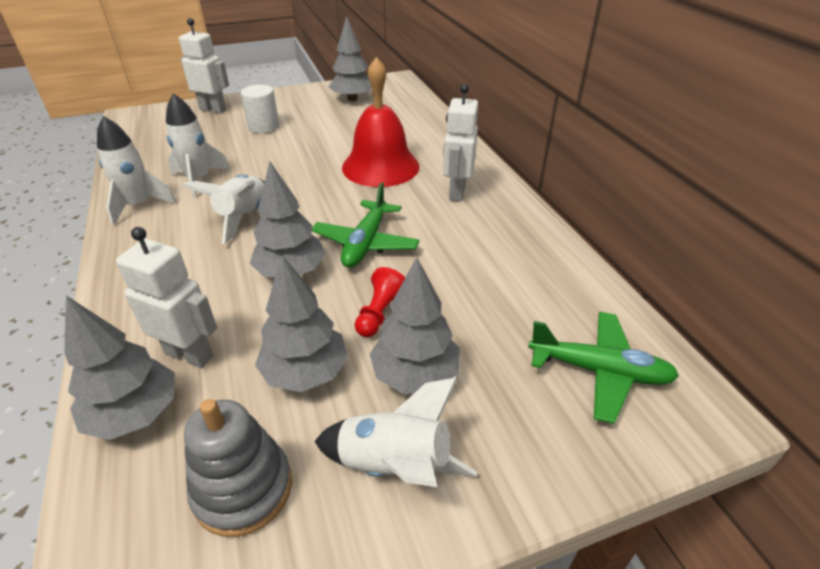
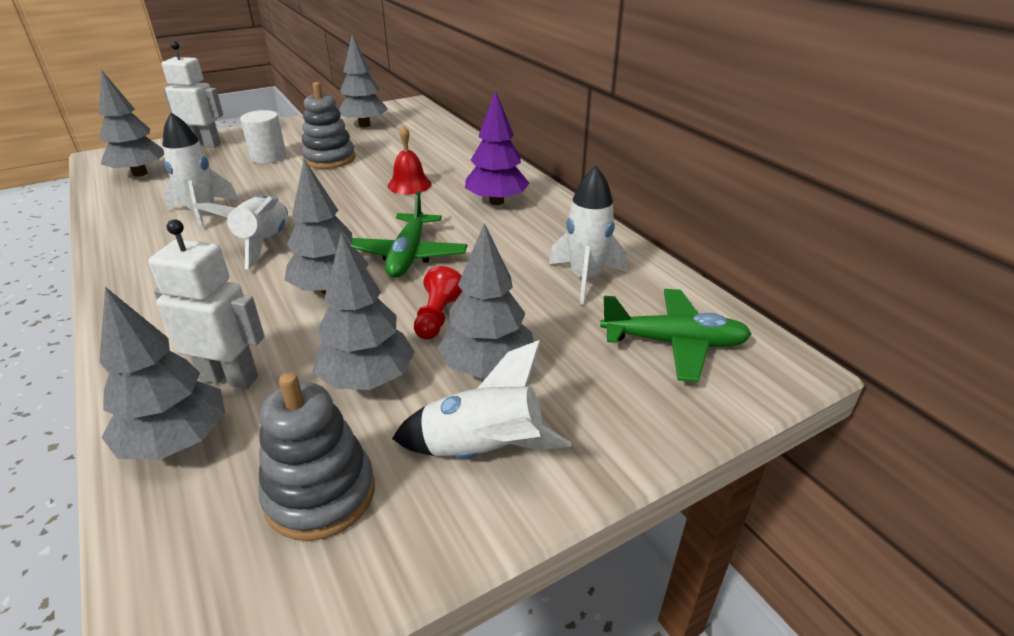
camera: 10 degrees left, 5 degrees down
(139, 206) = (135, 243): white rocket -> white rocket (585, 278)
(155, 135) = (140, 173): none -> grey tree
(315, 133) = (329, 159): none -> grey stacking toy
(380, 166) = (409, 184): red bell -> red bell, size x0.52
(456, 192) = (496, 201): white robot -> purple tree

